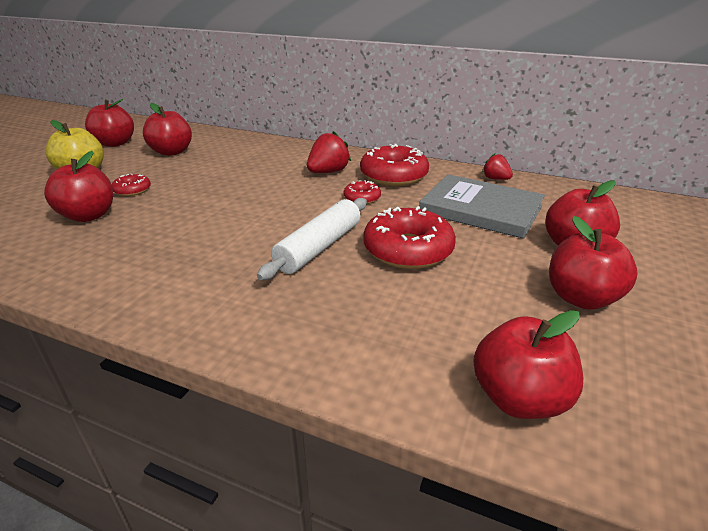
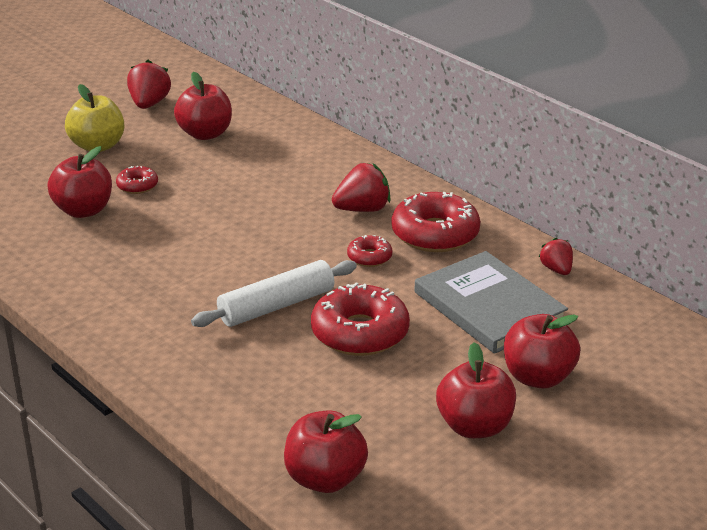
camera: 25 degrees right, 0 degrees up
(115, 143) = (149, 104): red apple -> red strawberry

